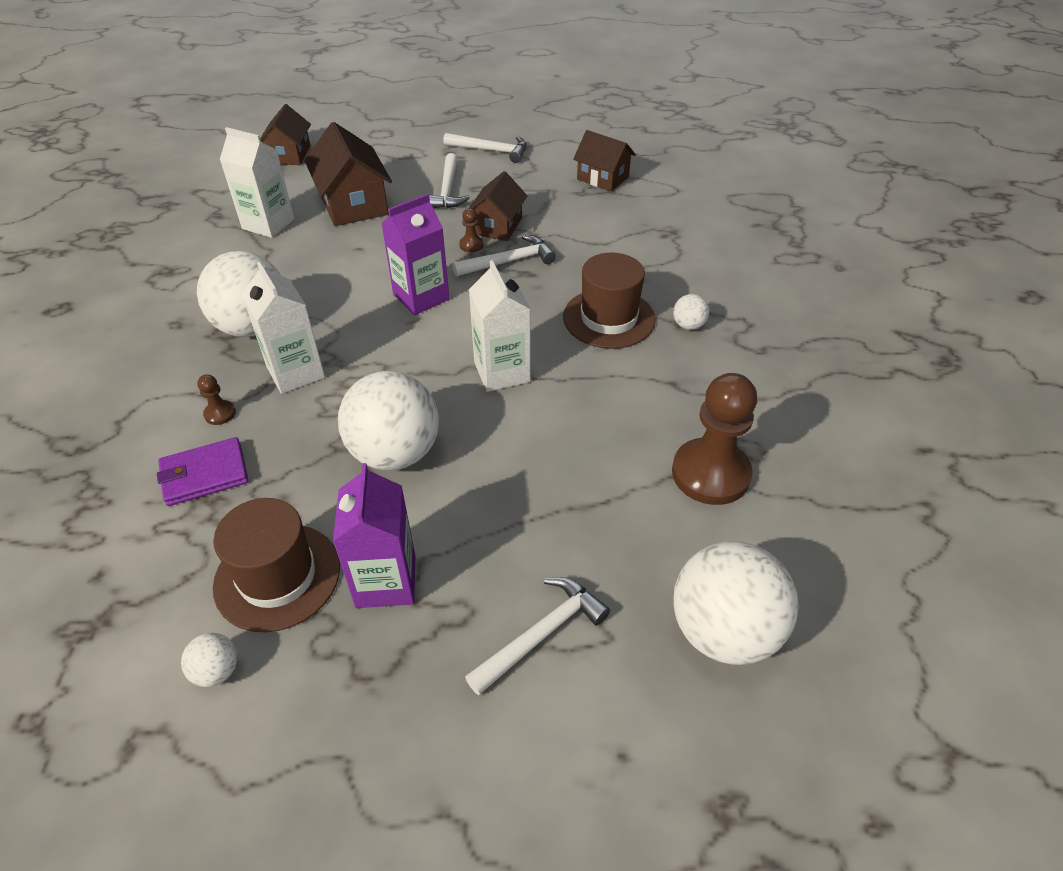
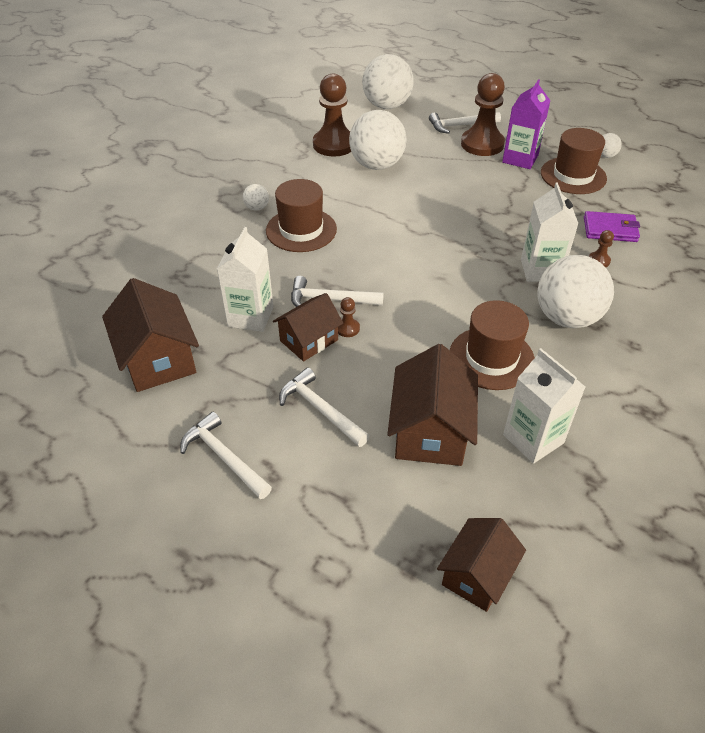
camera: 150 degrees left, 0 degrees up
(323, 266) = (491, 358): none -> brown hat
(395, 453) = (492, 204): white ball -> white ball (377, 165)
(421, 297) = (421, 294): purple carton -> none
(447, 190) = (320, 409): white hammer -> white hammer turned 75 degrees counterclockwise
(471, 592) = (482, 144): none -> brown pawn
(502, 372) = (400, 223): white carton -> white carton (250, 316)
(603, 178) = (158, 359): brown house -> brown house, size x1.52

